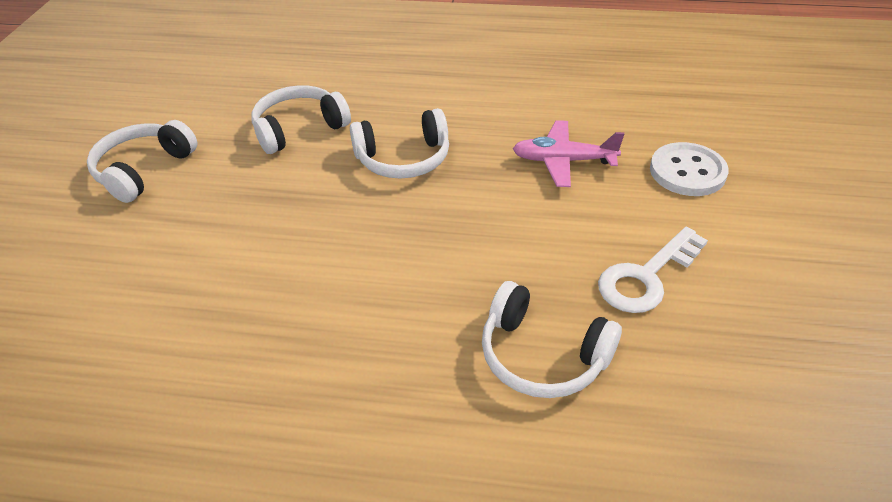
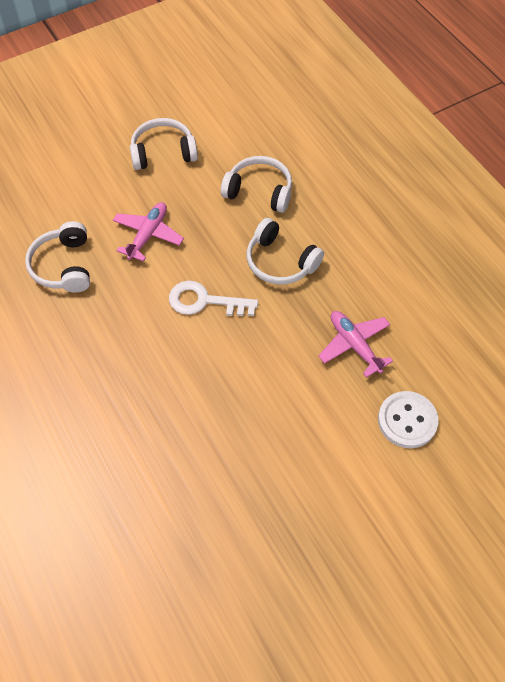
camera: 50 degrees right, 15 degrees up
(231, 241) = (148, 235): none -> pink plane
(542, 355) = (186, 426): white headphones -> white headphones (63, 266)
(646, 277) = (285, 445): white key -> white key (204, 301)

